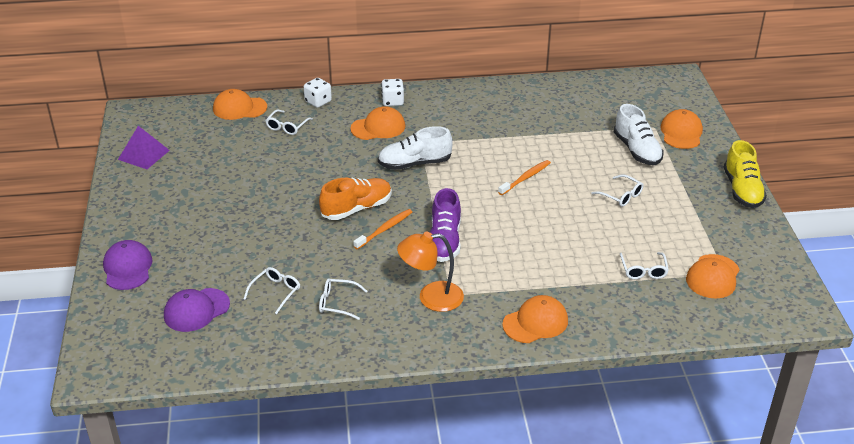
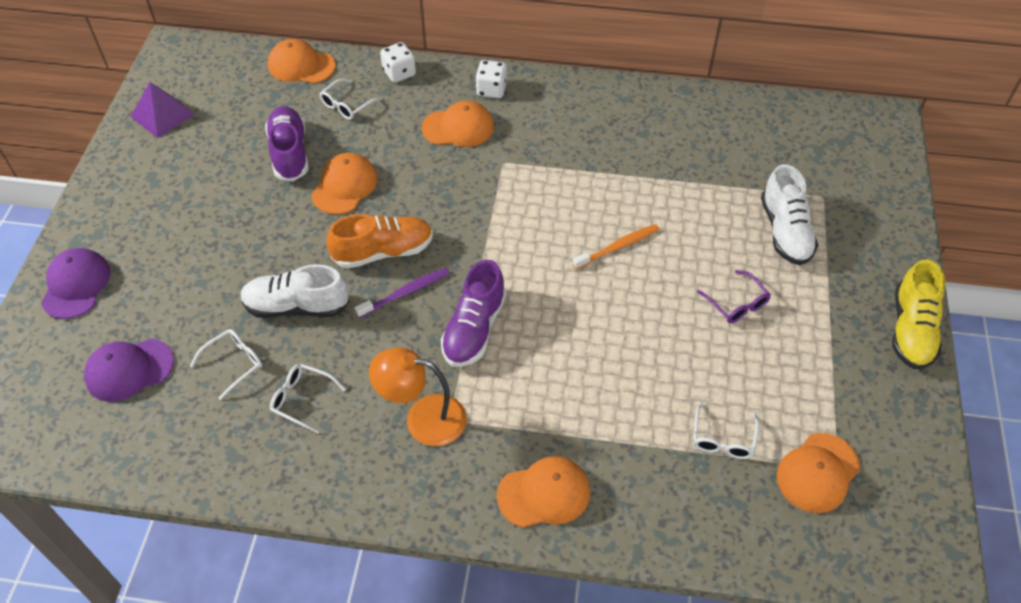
camera: 15 degrees right, 15 degrees up
(257, 162) = (289, 153): none -> purple shoe
(384, 229) = (405, 293): orange toothbrush -> purple toothbrush
(414, 164) = (482, 194): white shoe -> white shoe (296, 306)
(621, 195) = (736, 303): white glasses -> purple glasses
(681, 132) = (857, 213): orange cap -> orange cap (345, 186)

